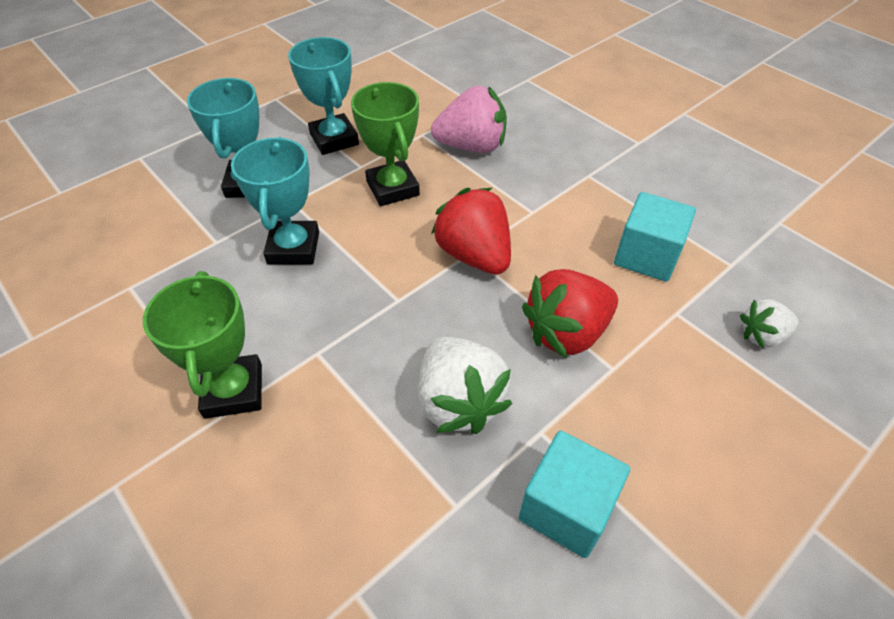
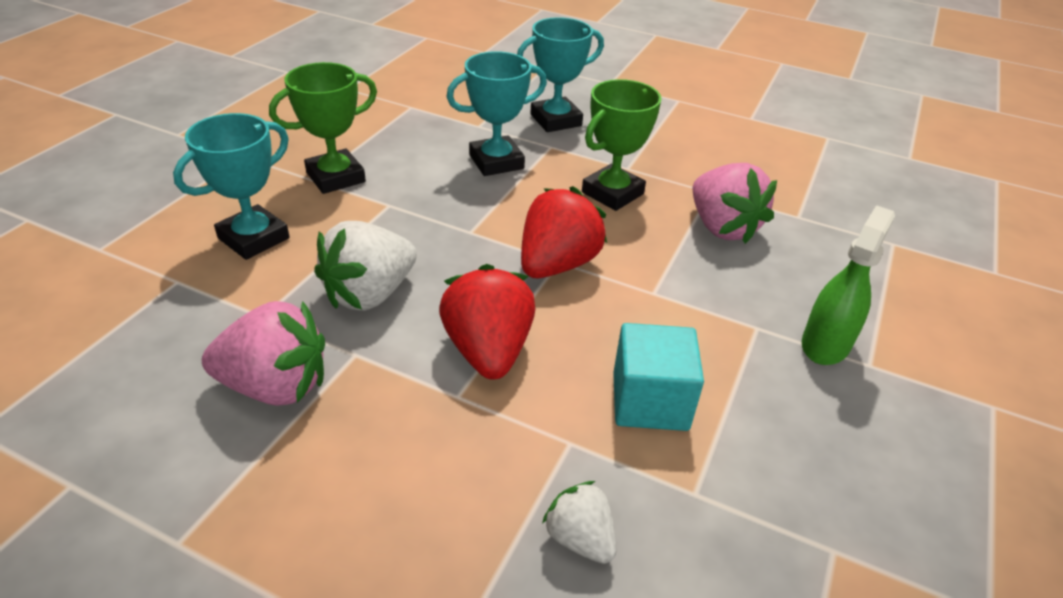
camera: 65 degrees right, 10 degrees down
(334, 139) = (651, 144): turquoise trophy -> turquoise trophy (253, 238)
(566, 332) = (488, 350): red strawberry -> red strawberry turned 45 degrees clockwise
(566, 508) = (276, 386): turquoise cube -> pink strawberry
(615, 152) = (825, 344): none -> green spray bottle

